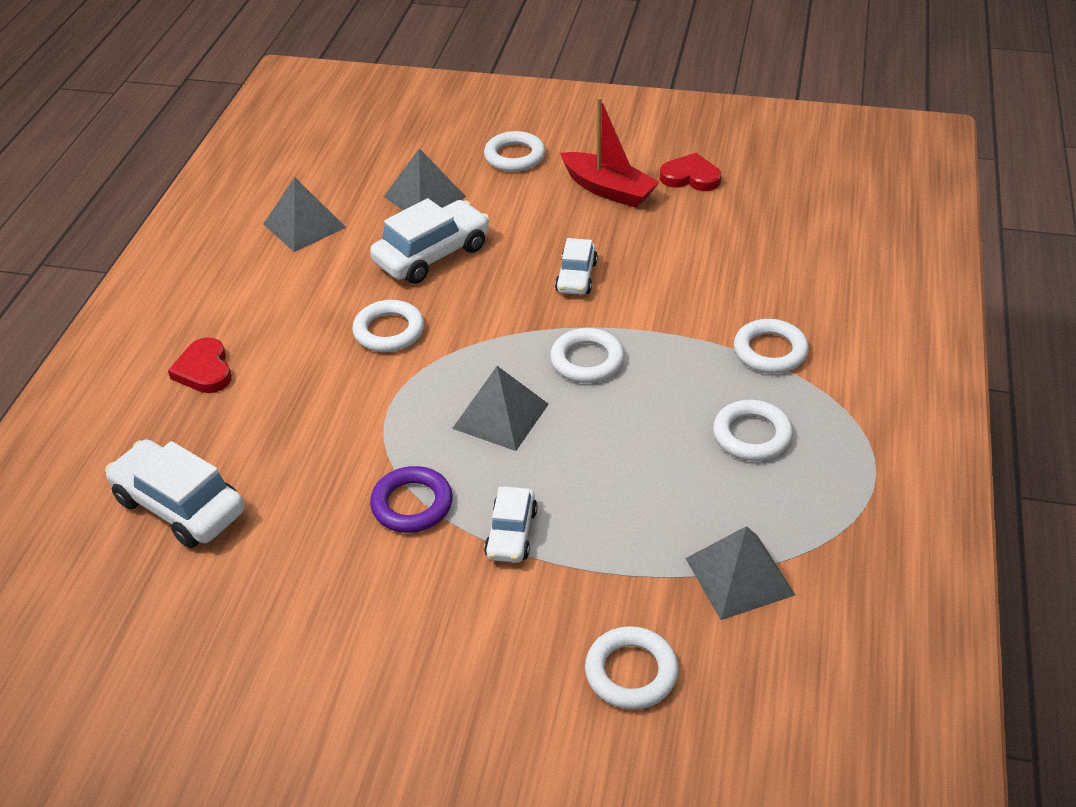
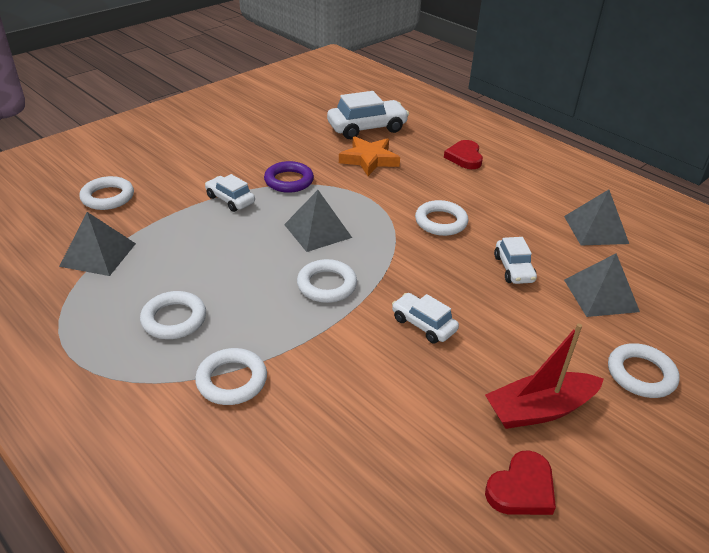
camera: 120 degrees right, 5 degrees down
(204, 370) = (464, 157): red heart -> red heart turned 105 degrees counterclockwise
(284, 455) = (369, 160): none -> orange star
(432, 254) = (513, 269): white car -> white car, size x0.59

